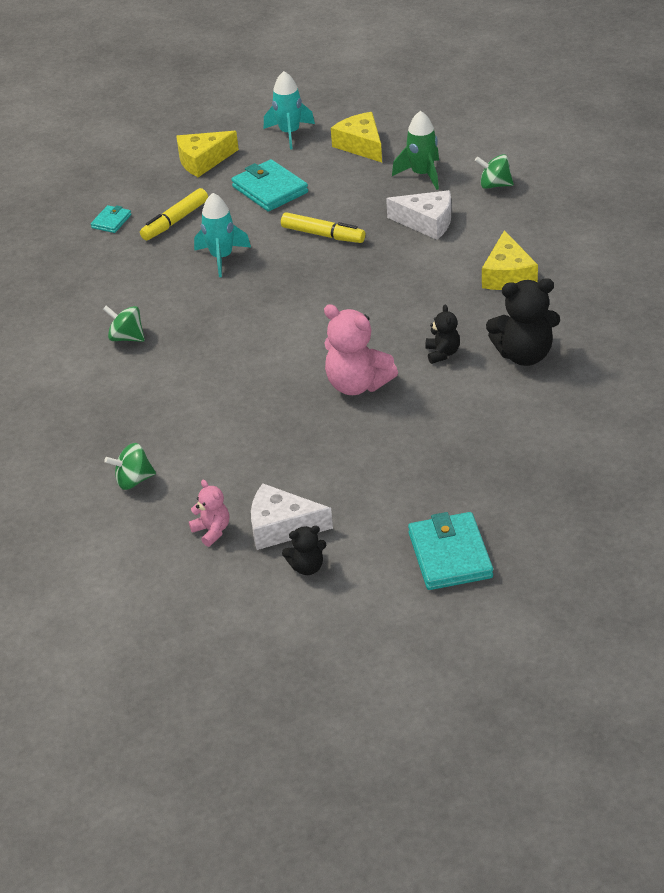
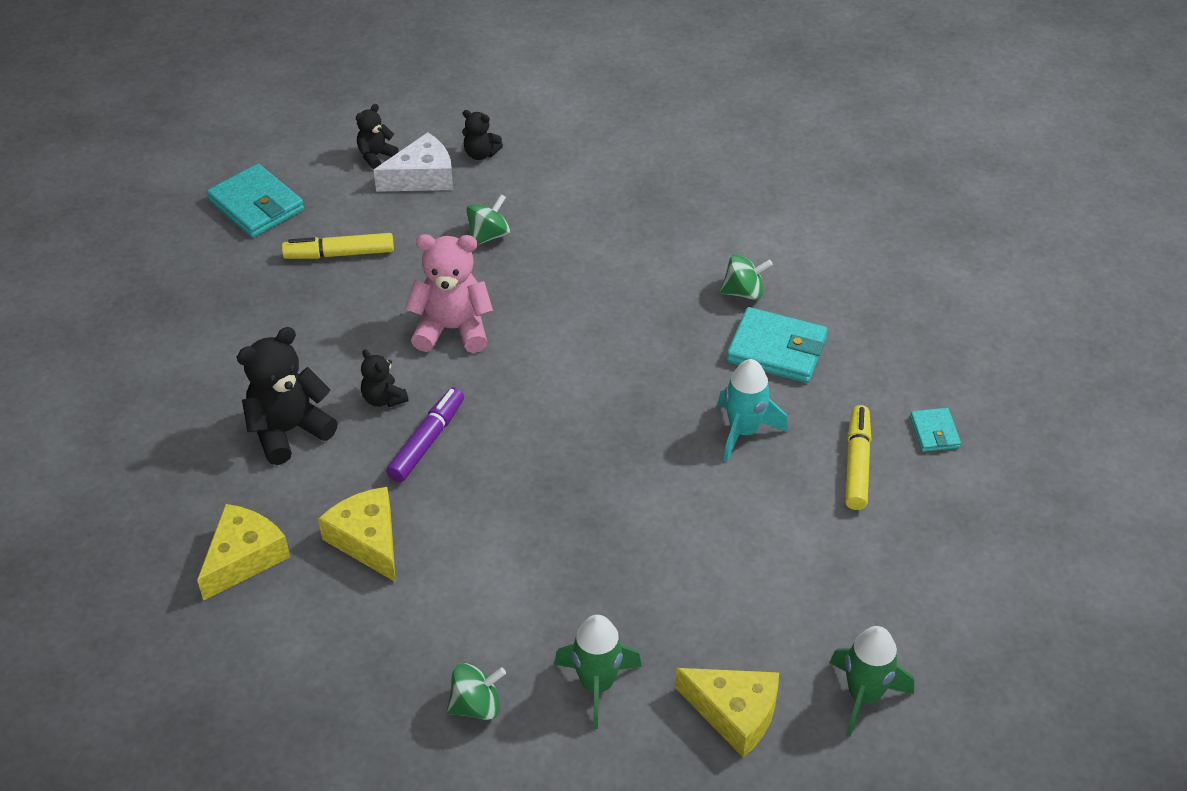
camera: 145 degrees right, 5 degrees up
(134, 480) = (589, 167): green spinning top -> green spinning top (488, 236)
(203, 161) = (931, 584): yellow cheese -> yellow cheese (243, 558)
(212, 531) = (481, 154): pink teddy bear -> black teddy bear
(270, 189) = (787, 567): turquoise wallet -> turquoise wallet (776, 350)
(289, 133) = (864, 696): turquoise rocket -> green rocket
(323, 235) = (650, 515): yellow marker -> yellow marker (339, 254)
(427, 222) = (528, 591): white cheese -> none
(431, 317) = (427, 441): none -> purple marker

